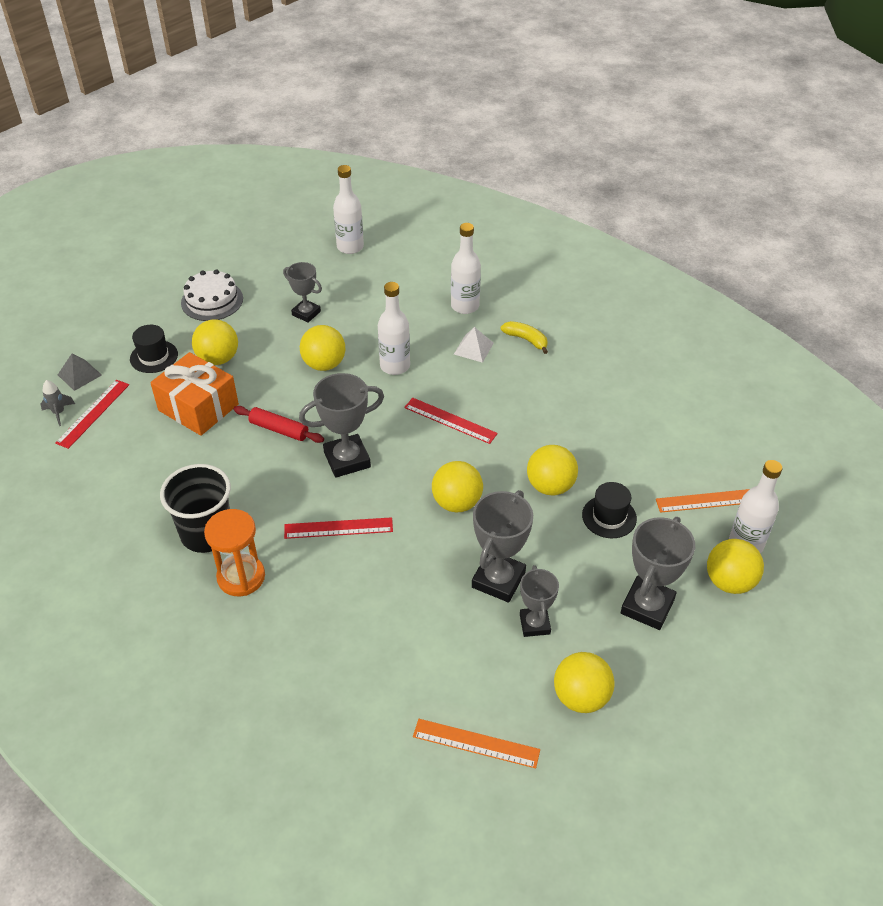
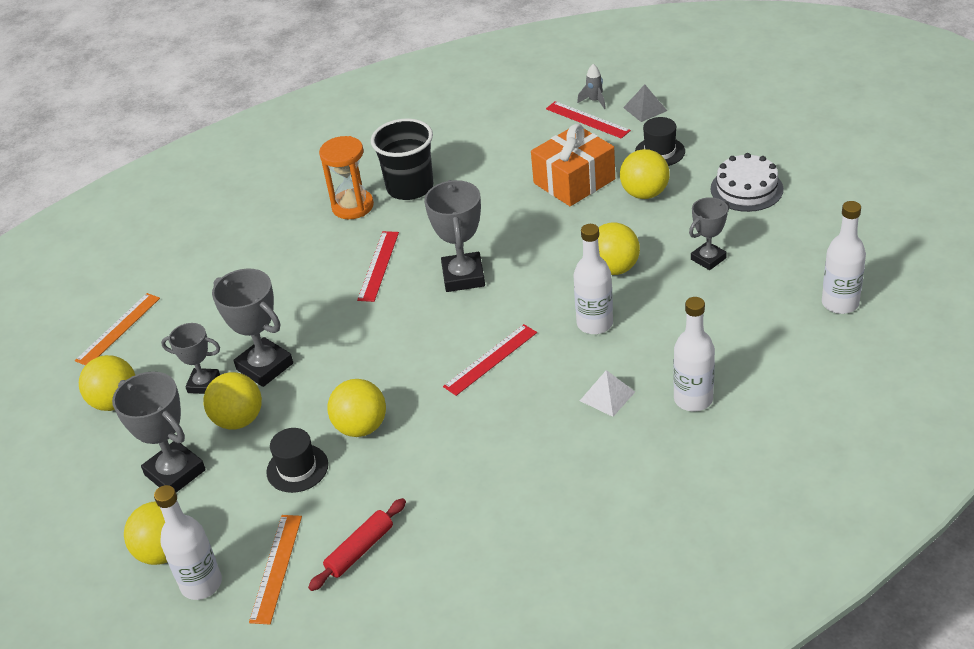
camera: 110 degrees right, 5 degrees down
(279, 429) = (523, 232): red rolling pin -> red rolling pin (360, 550)
(457, 502) = (372, 350): yellow ball -> yellow ball (239, 420)
(526, 340) = (610, 449): yellow banana -> none

